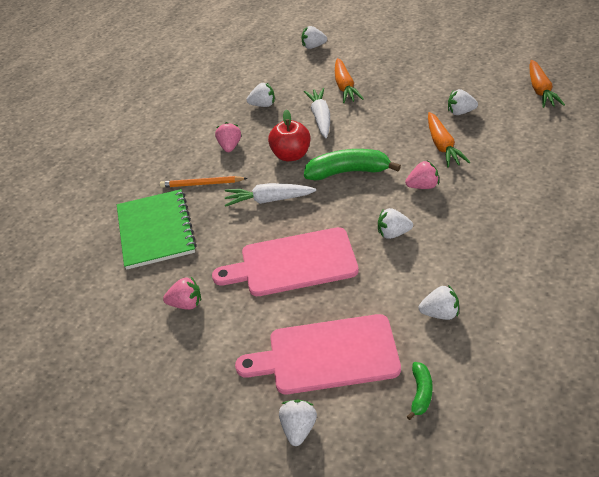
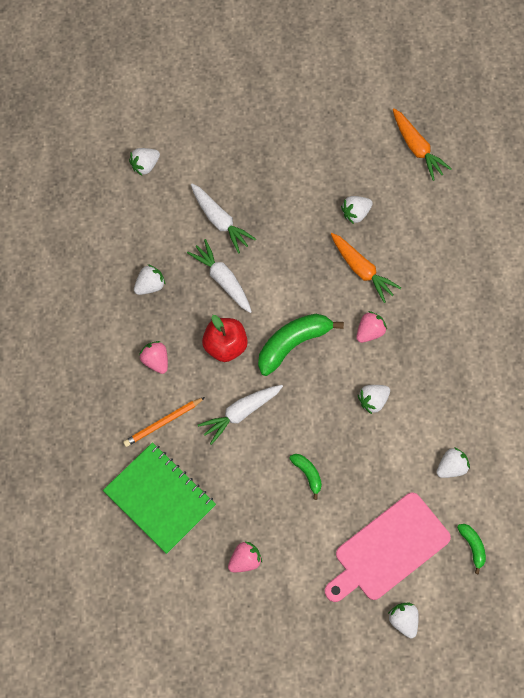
camera: 35 degrees left, 25 degrees up
(293, 263) = (308, 474): pink cutting board -> green banana
(344, 87) = (220, 221): orange carrot -> white carrot

